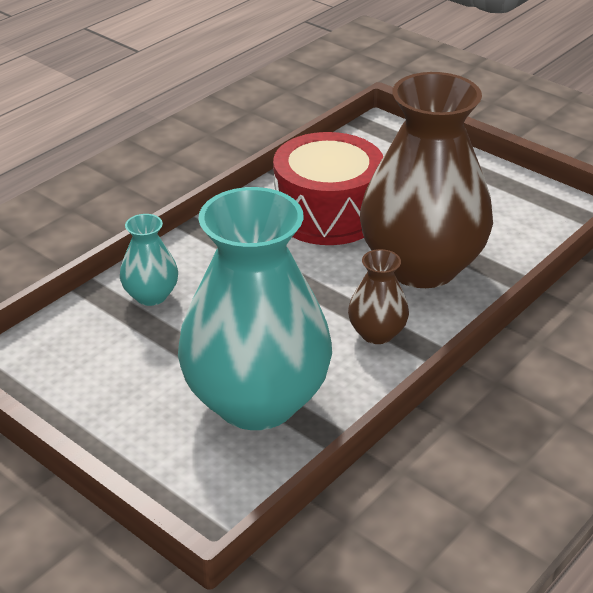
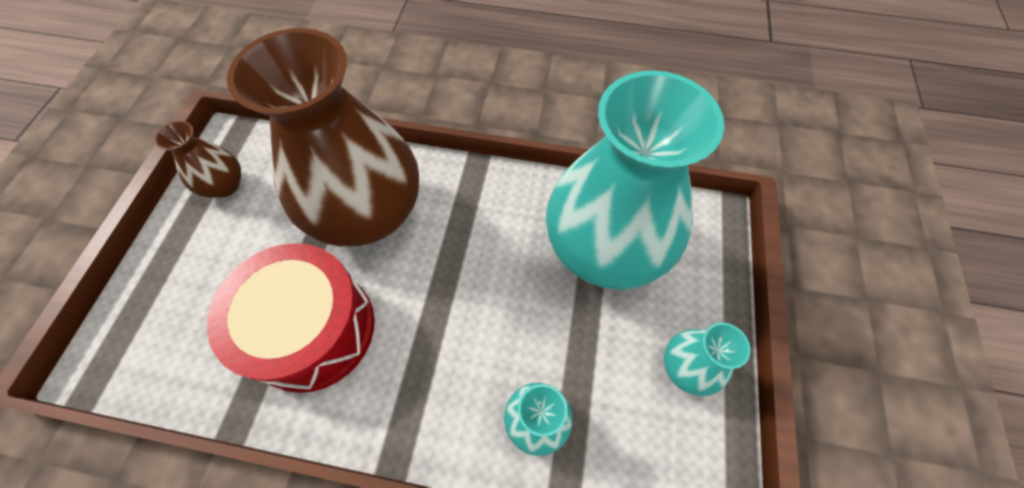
camera: 120 degrees left, 25 degrees up
(100, 397) = (687, 367): none -> turquoise vase
(377, 333) = (476, 206): brown vase -> brown vase (225, 185)

